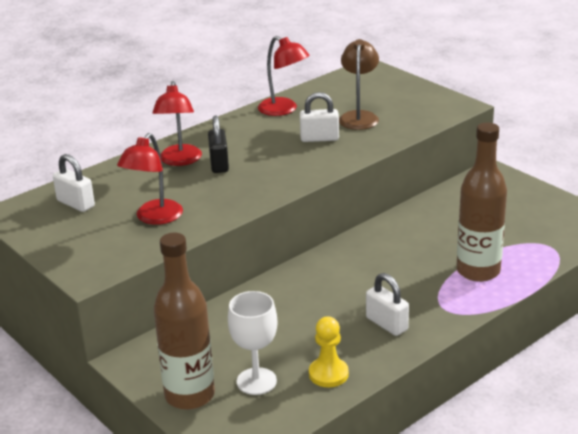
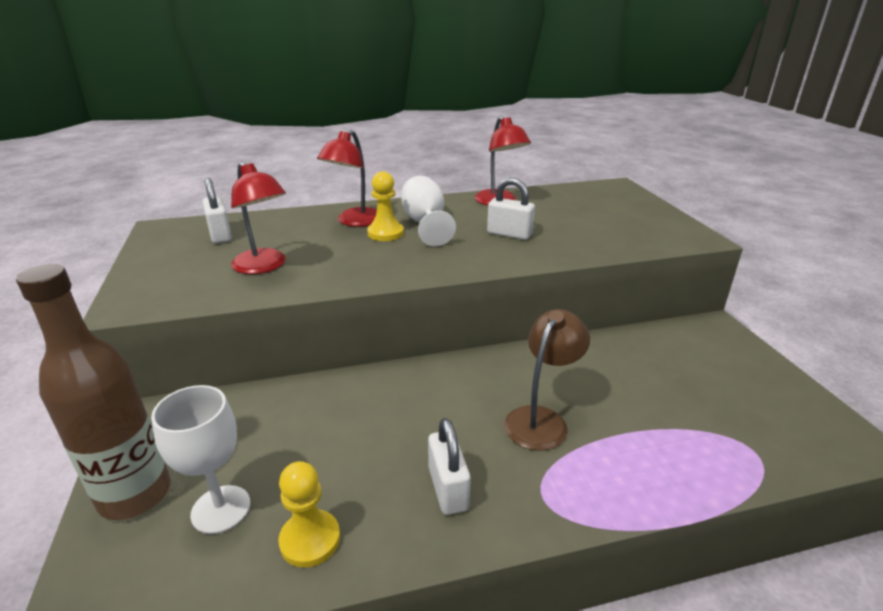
camera: 25 degrees right, 0 degrees up
(154, 218) = (264, 266): red lamp -> red lamp turned 90 degrees counterclockwise
(219, 164) = (385, 233): black padlock -> yellow pawn
(243, 147) = (425, 224): none -> white goblet
(359, 117) = (570, 224): brown lamp -> brown lamp (541, 419)
(478, 271) = (626, 453): brown bottle -> none

